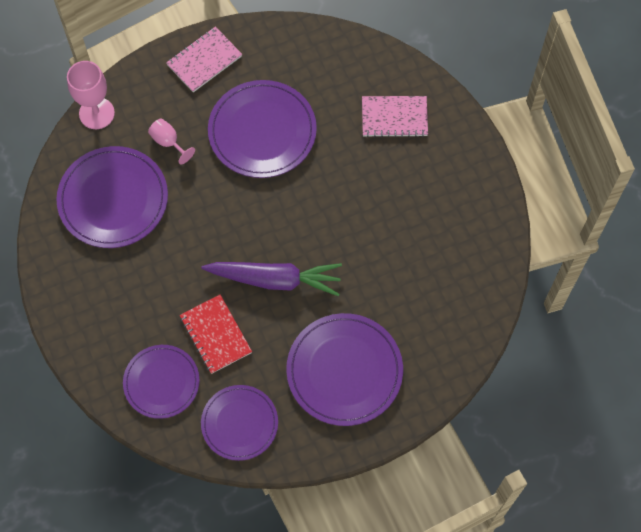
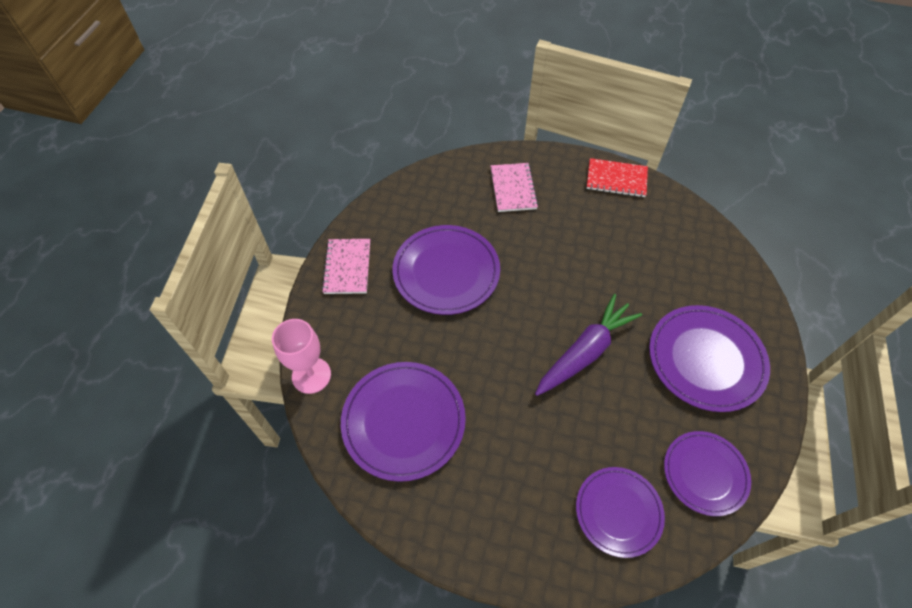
camera: 50 degrees left, 10 degrees down
(168, 142) = (392, 341): pink goblet -> none
(215, 335) = (603, 432): red notebook -> red notebook (616, 179)
(394, 117) = (513, 188): pink notebook -> pink notebook turned 45 degrees counterclockwise

